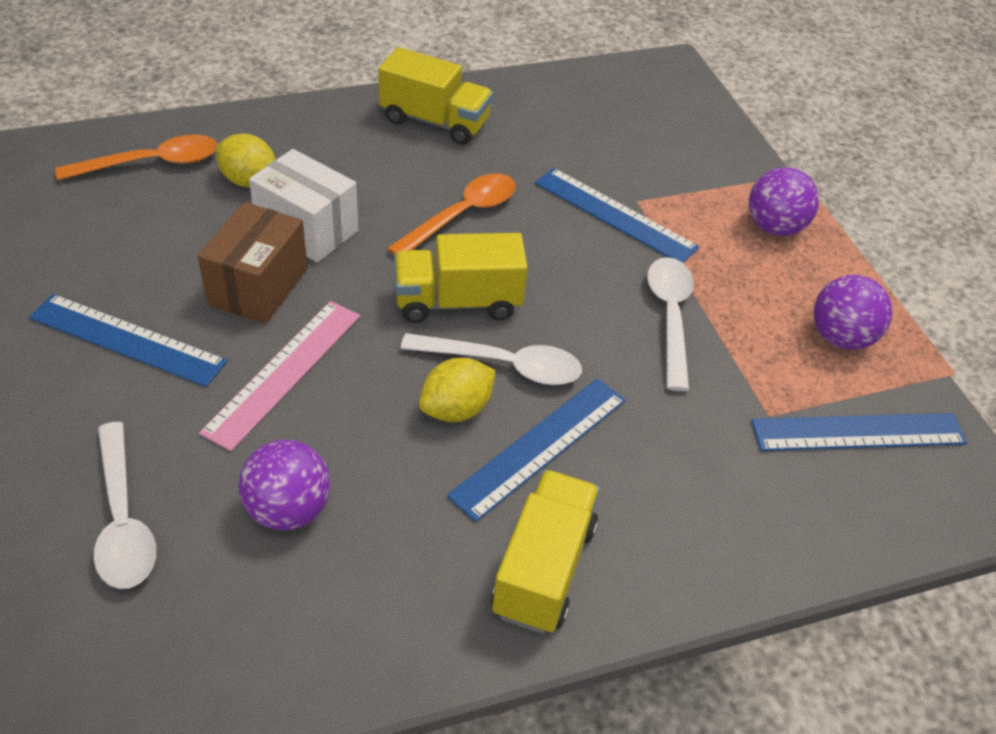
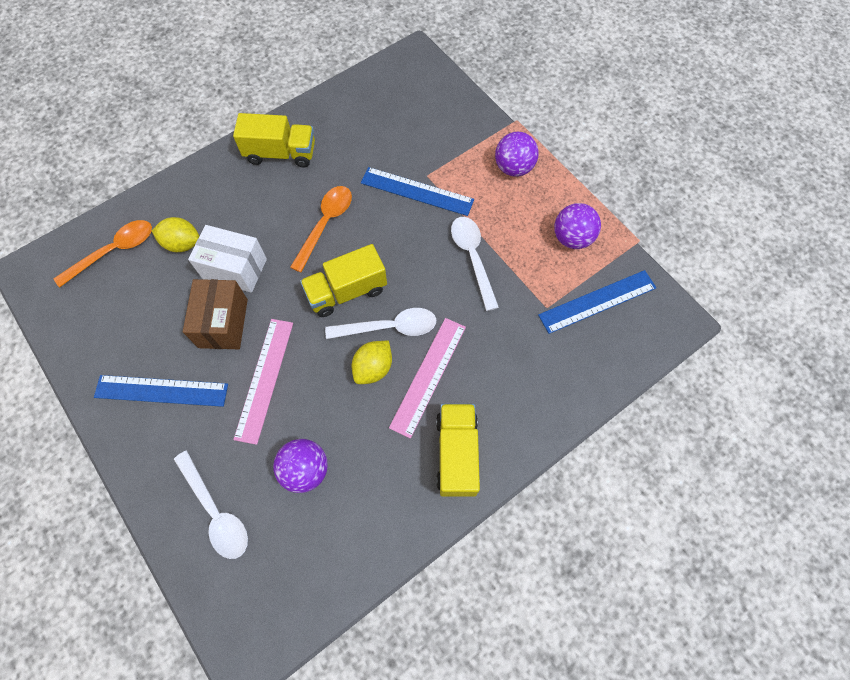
camera: 15 degrees left, 20 degrees up
(539, 446) = (428, 376): blue ruler -> pink ruler

